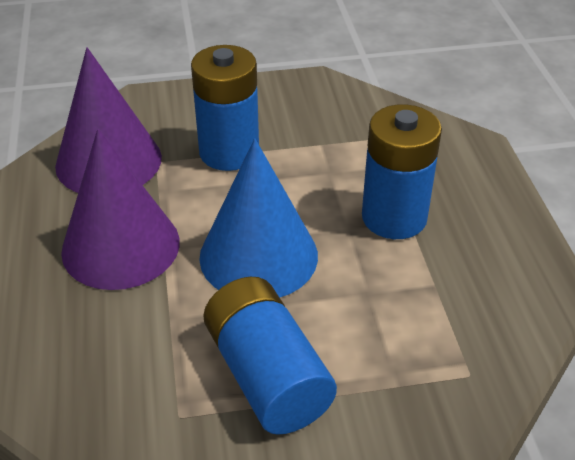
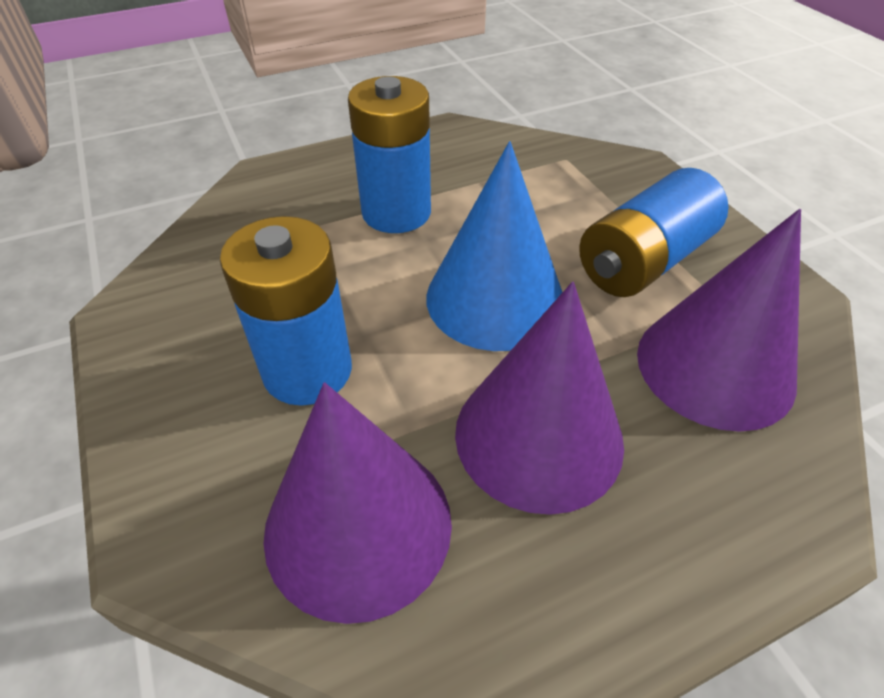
camera: 105 degrees left, 5 degrees up
(123, 371) = (715, 367): none -> purple cone

